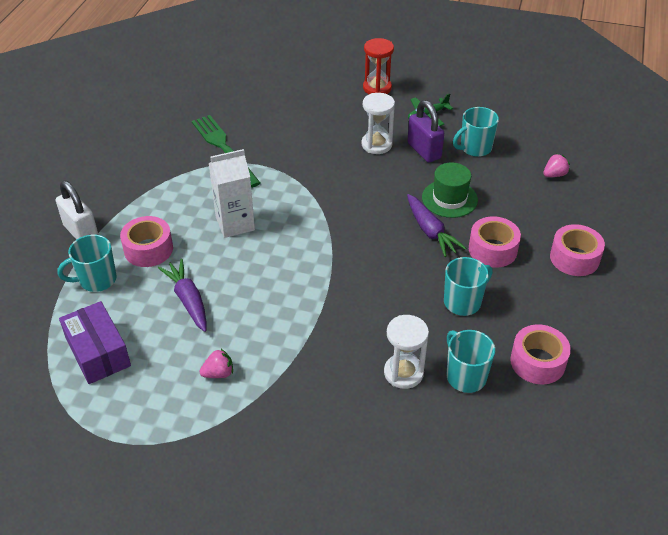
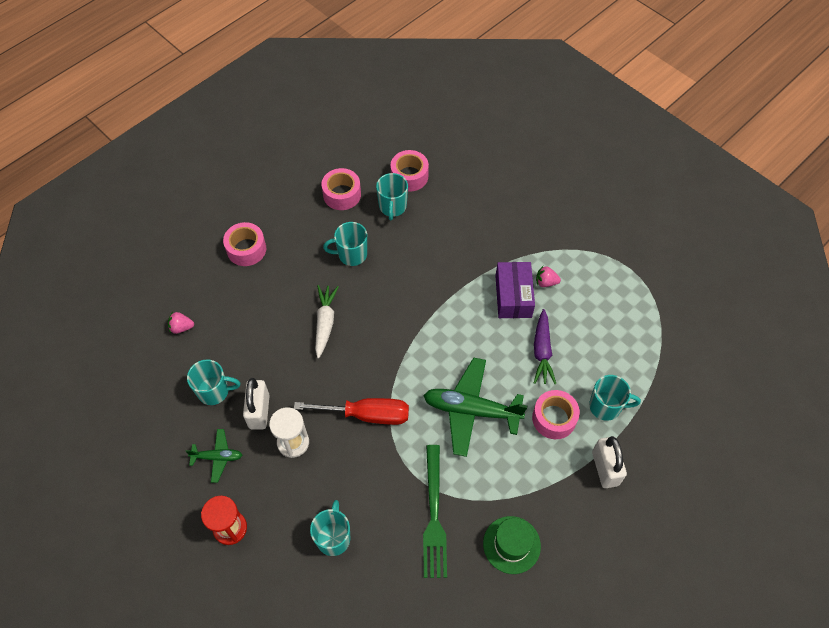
camera: 150 degrees left, 15 degrees up
(98, 352) = (623, 338): purple box -> purple box (513, 296)
(235, 224) = (471, 410): white carton -> green plane
(295, 110) = (333, 537): none -> turquoise mug
(330, 184) = (366, 415): none -> red screwdriver
(403, 373) = (428, 226): white hourglass -> none
(424, 151) = (259, 411): purple padlock -> white padlock
(430, 231) = (325, 322): purple carrot -> white carrot
(449, 199) = (284, 347): green hat -> green hat (511, 544)
(492, 250) = (295, 284): pink tape -> pink tape (409, 176)

